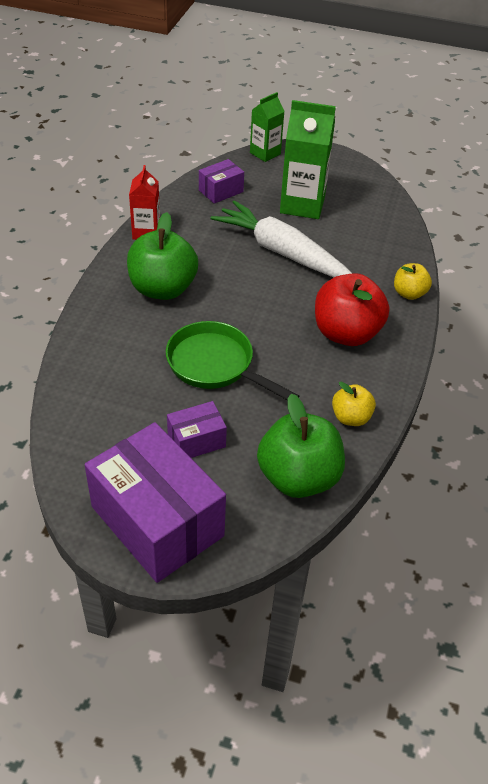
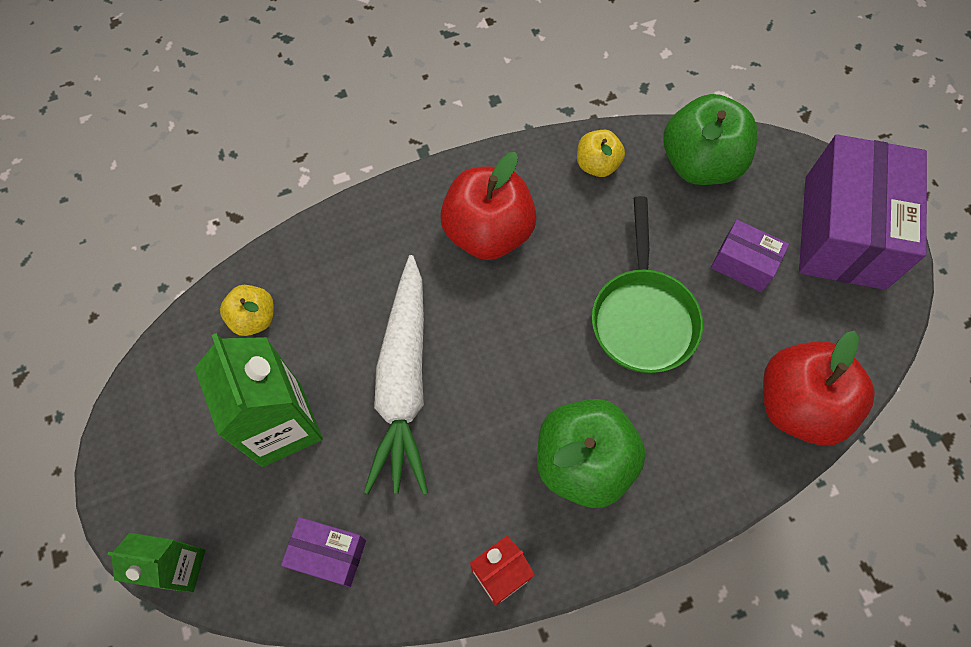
camera: 125 degrees left, 20 degrees up
(82, 396) = (798, 404): none -> red apple
(409, 293) = (372, 212): yellow apple -> yellow apple (254, 318)

